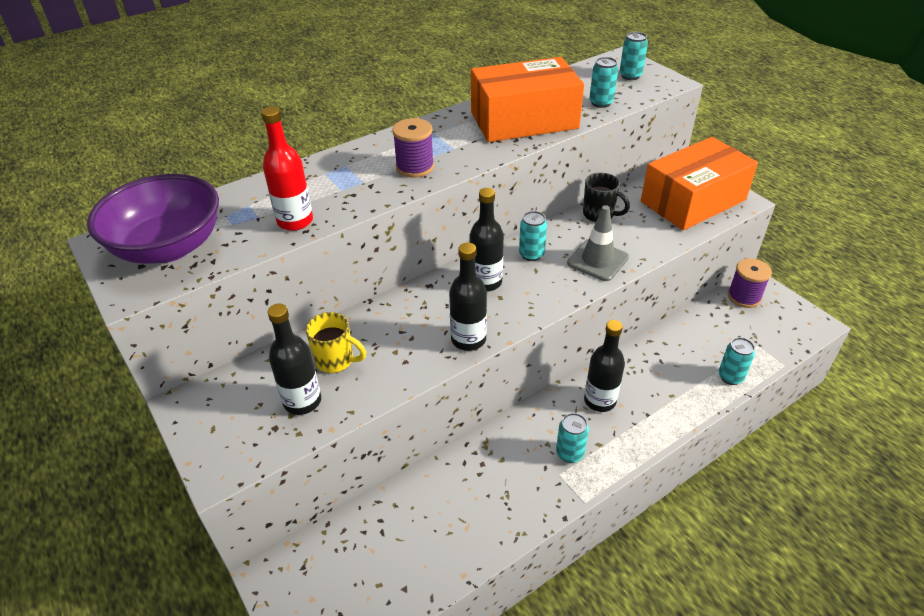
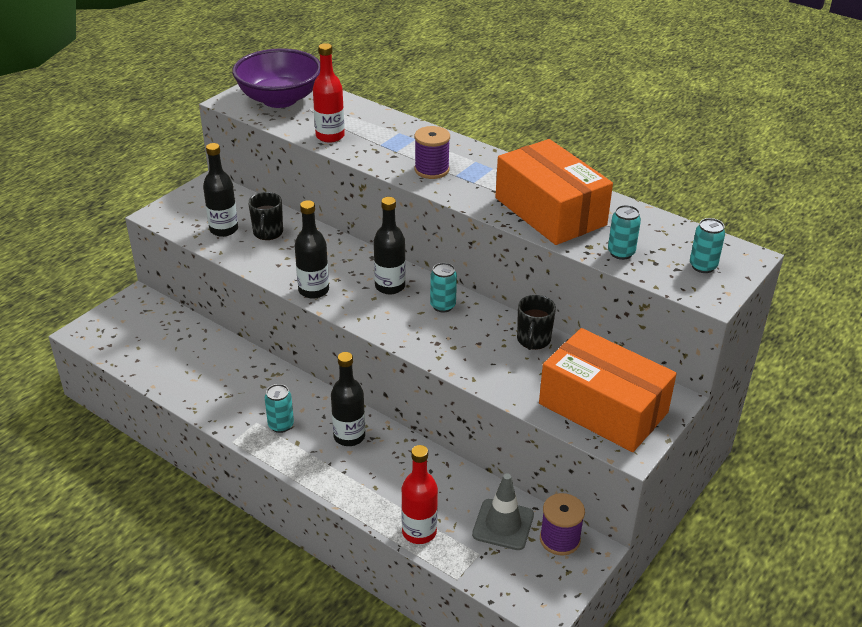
camera: 70 degrees right, 5 degrees down
(336, 360) = (268, 233): yellow mug -> black mug
(597, 260) = (455, 348): grey traffic cone -> grey traffic cone (503, 525)
(730, 377) = (419, 532): turquoise can -> red bottle

